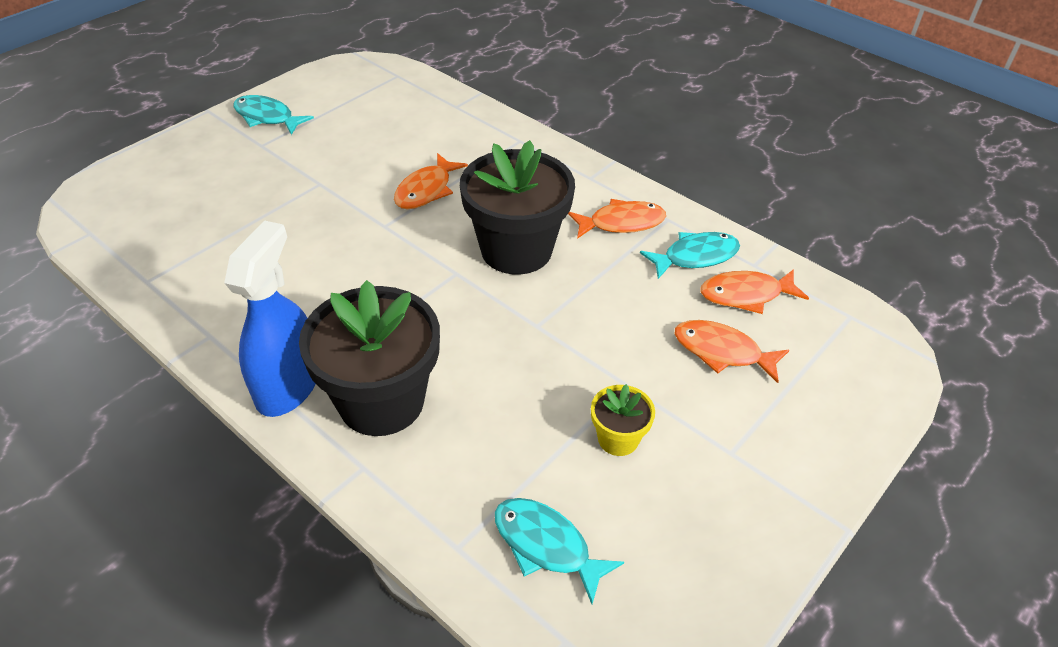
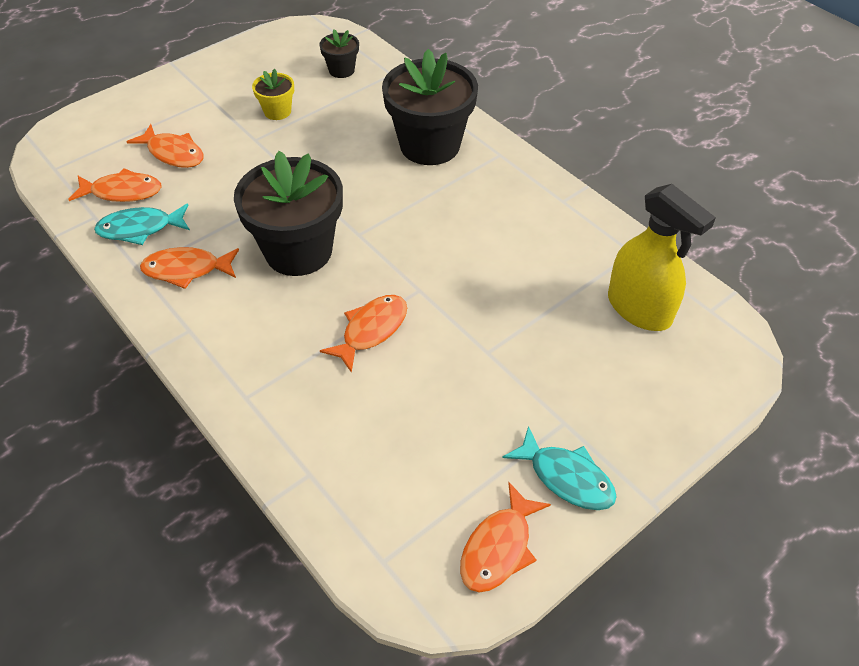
camera: 170 degrees left, 5 degrees up
(163, 227) = (639, 309): none -> yellow spray bottle
(288, 385) = (496, 161): blue spray bottle -> none
(321, 85) = (499, 547): none -> orange fish
(546, 546) = (341, 70): turquoise fish -> black flower pot

